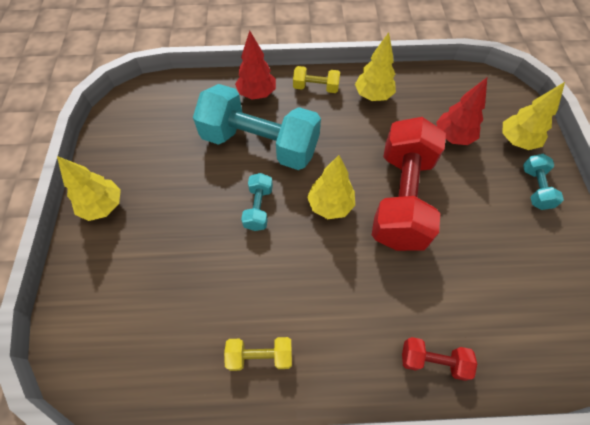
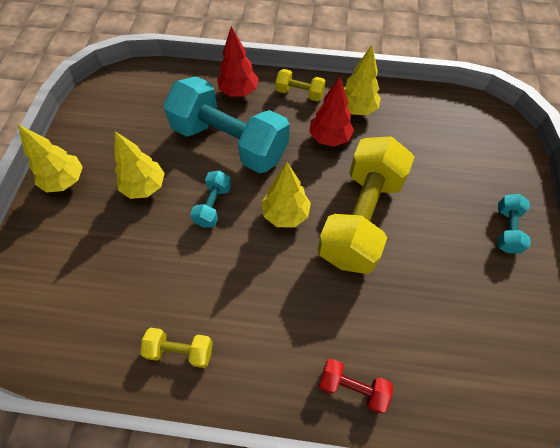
camera: 10 degrees right, 0 degrees up
(401, 198) = (360, 218): red dumbbell -> yellow dumbbell
(453, 136) = (431, 163): red tree -> red tree (329, 138)
(516, 141) = (499, 177): yellow tree -> yellow tree (145, 187)

